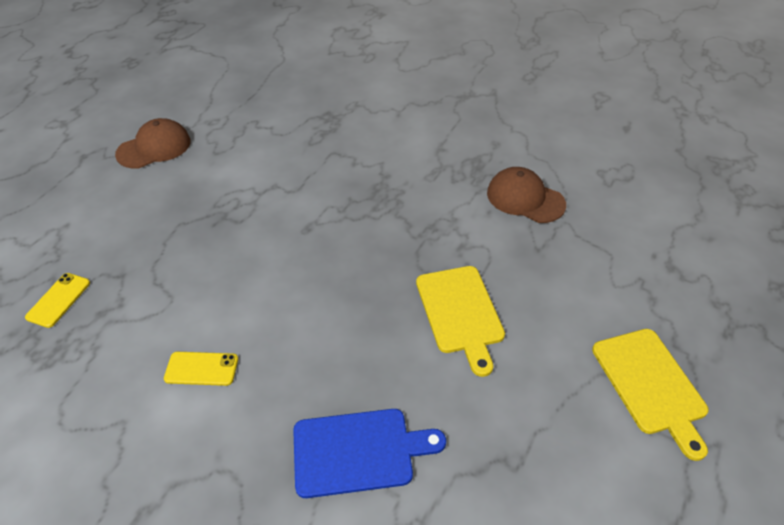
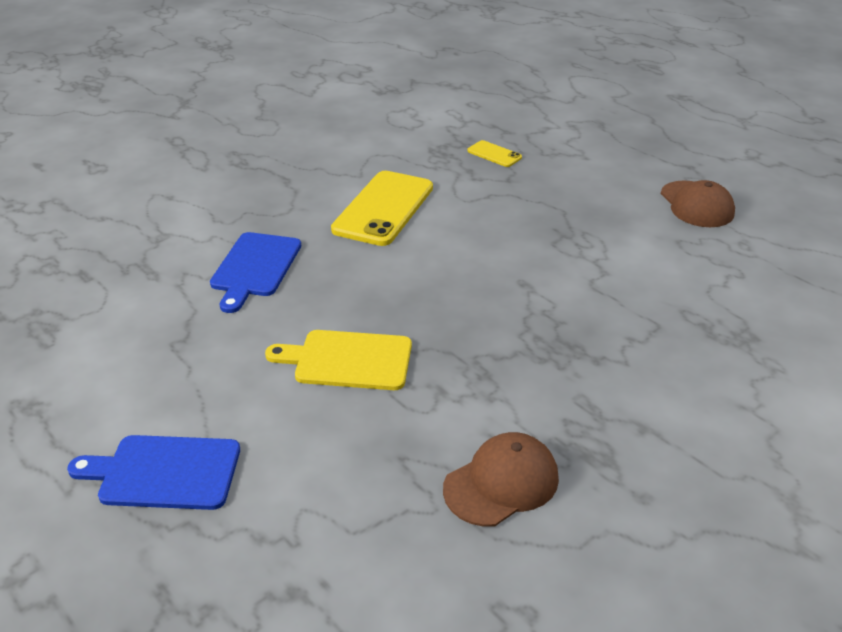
camera: 110 degrees right, 10 degrees down
(201, 369) = (383, 208): yellow phone -> yellow phone, size x2.14
(650, 384) = (164, 472): yellow cutting board -> blue cutting board

